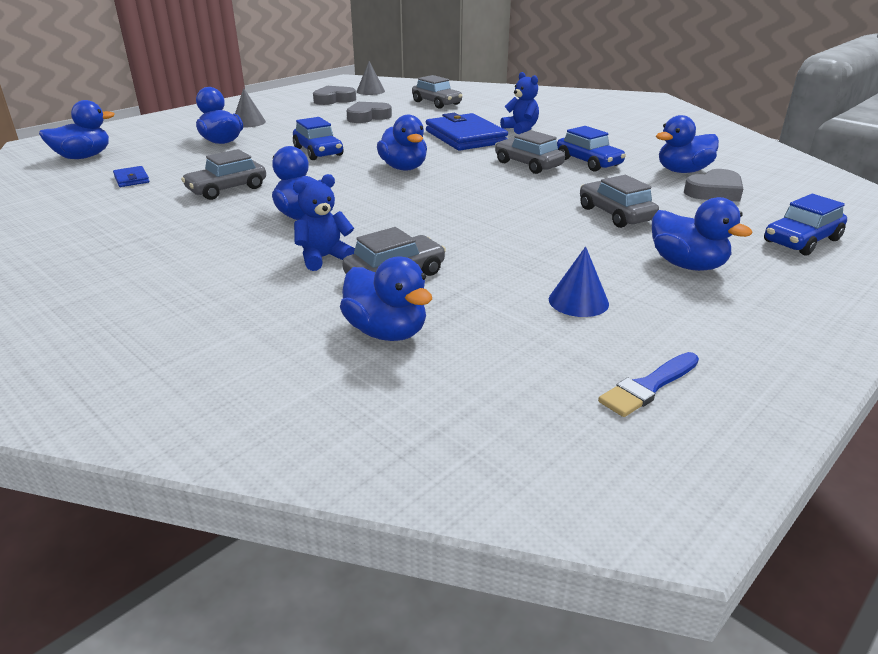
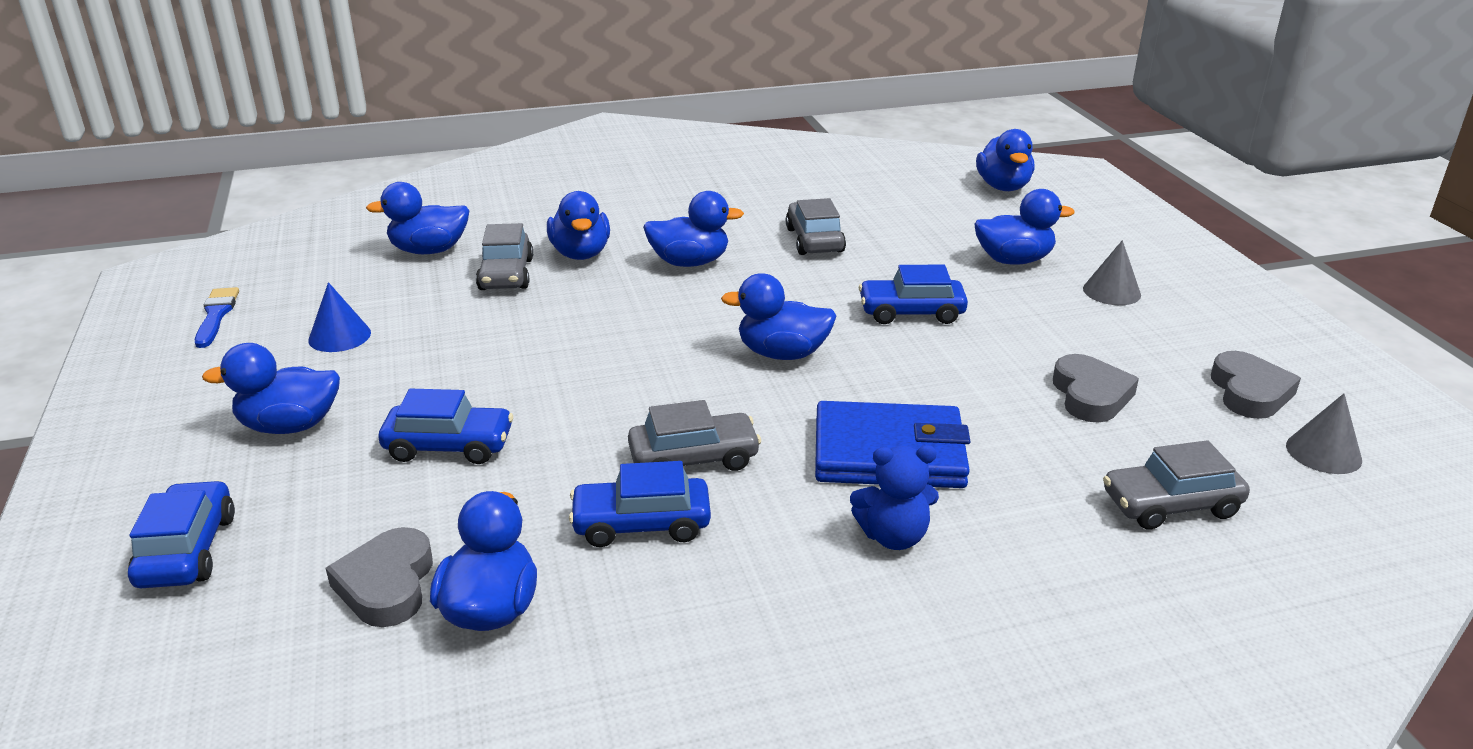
camera: 120 degrees right, 0 degrees up
(131, 179) = (897, 202): blue wallet -> none
(324, 258) = (580, 254): blue teddy bear -> blue duck
(615, 214) = (449, 446): grey car -> blue car

